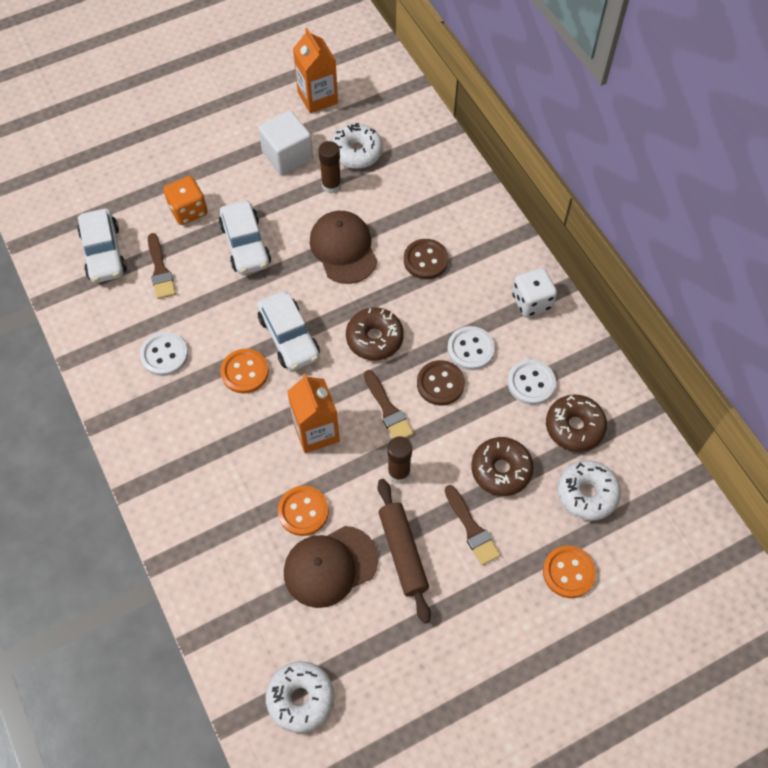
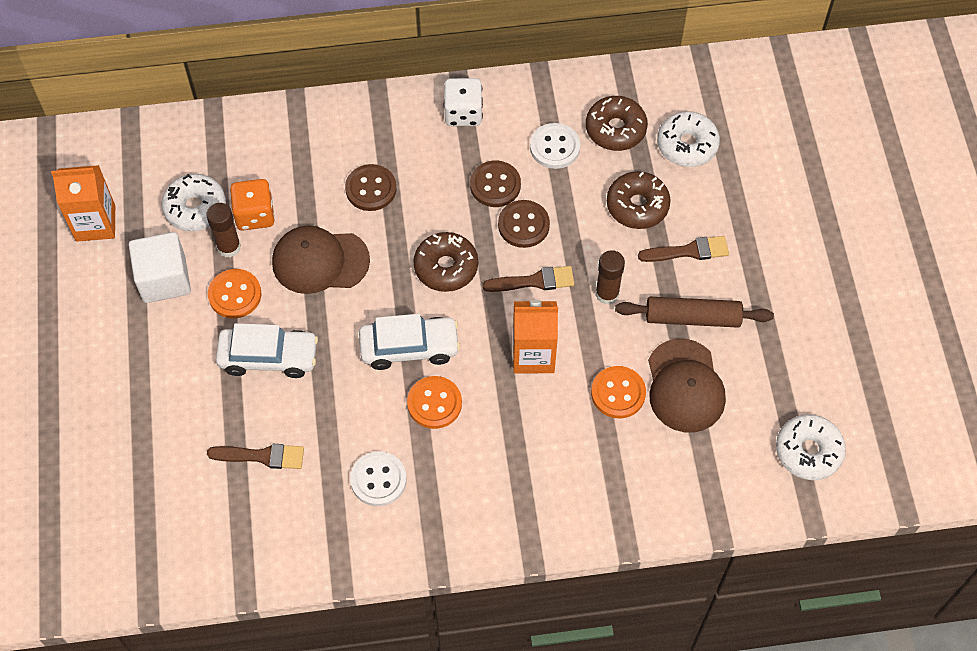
camera: 70 degrees left, 0 degrees up
(104, 253) = (208, 512): white car -> none
(188, 210) = (191, 405): orange dice -> orange dice (255, 215)
(470, 349) = (495, 185): white button -> brown button
(568, 572) = (758, 188): orange button -> orange button (235, 295)

